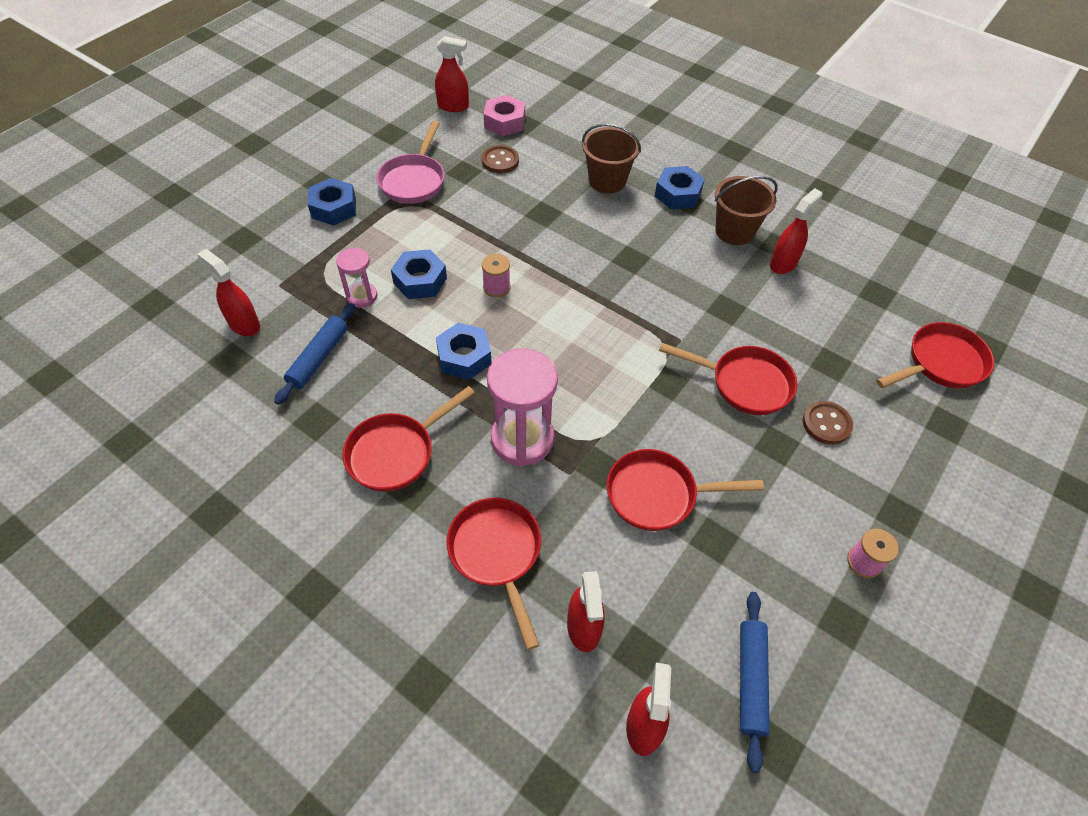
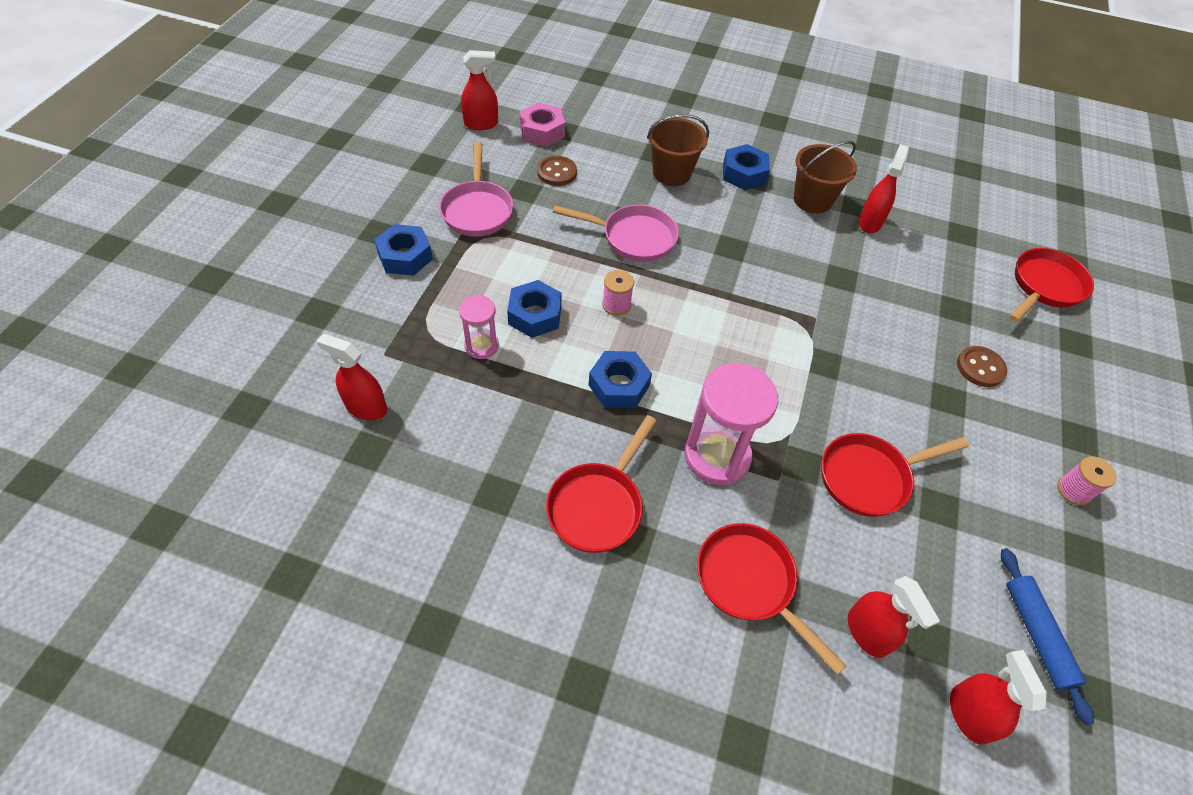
camera: 20 degrees left, 0 degrees up
(318, 358) = (467, 424): blue rolling pin -> none
(541, 232) = (633, 238): none -> pink pan
(744, 383) = (892, 347): red pan -> none

